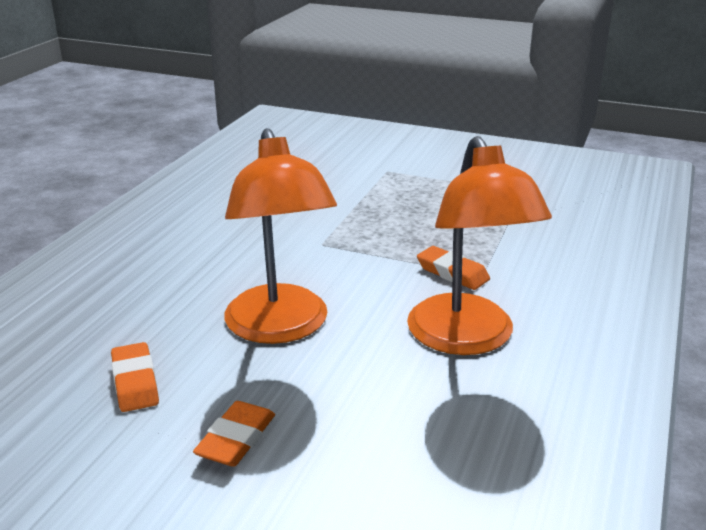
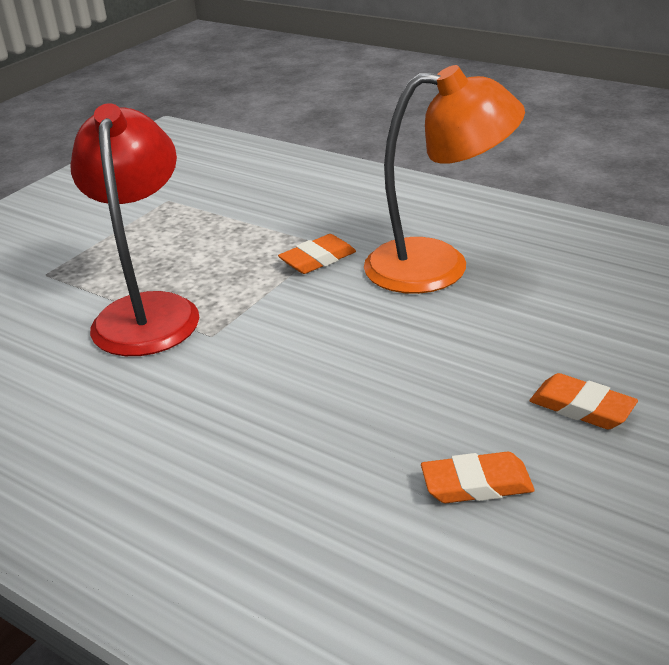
camera: 75 degrees left, 5 degrees up
(280, 328) = (390, 373): orange lamp -> none
(347, 215) = (148, 311): none -> red lamp

